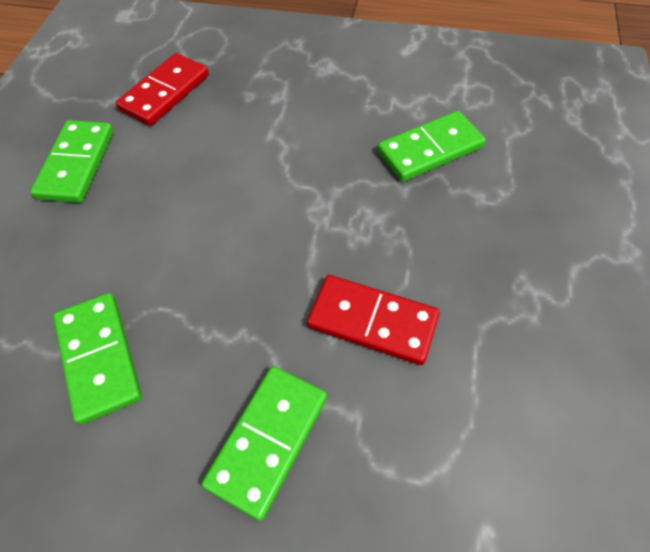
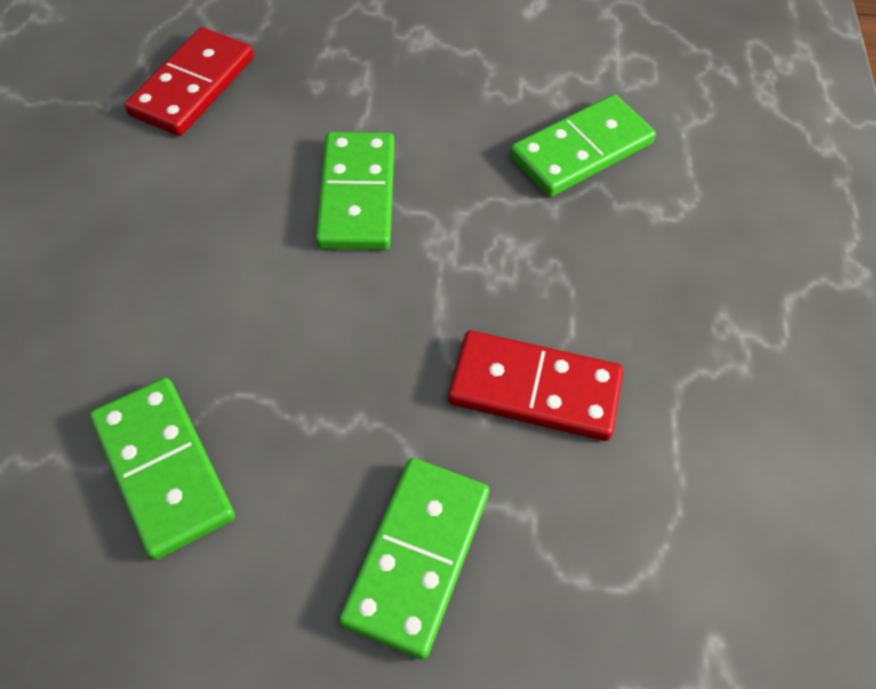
camera: 10 degrees left, 0 degrees up
(77, 164) = (79, 198): green domino -> green domino (357, 195)

